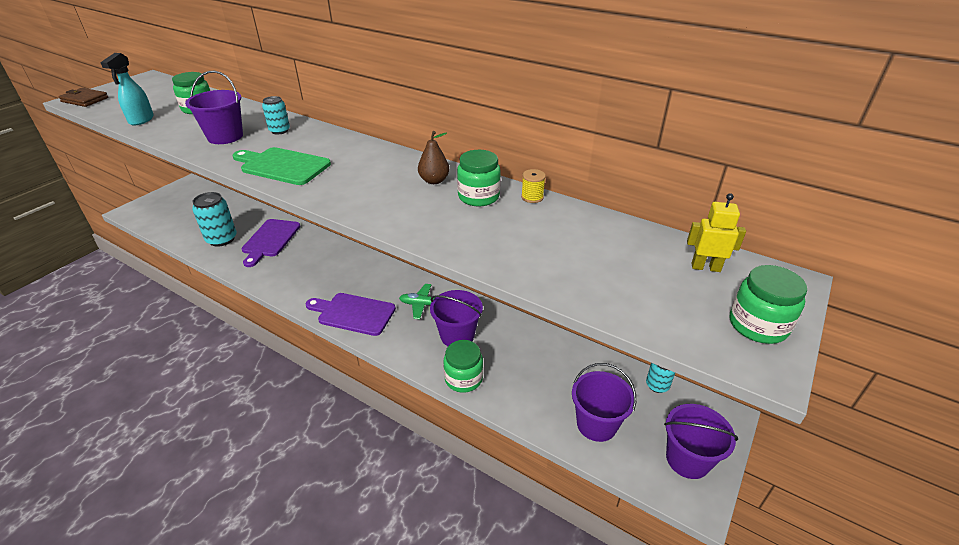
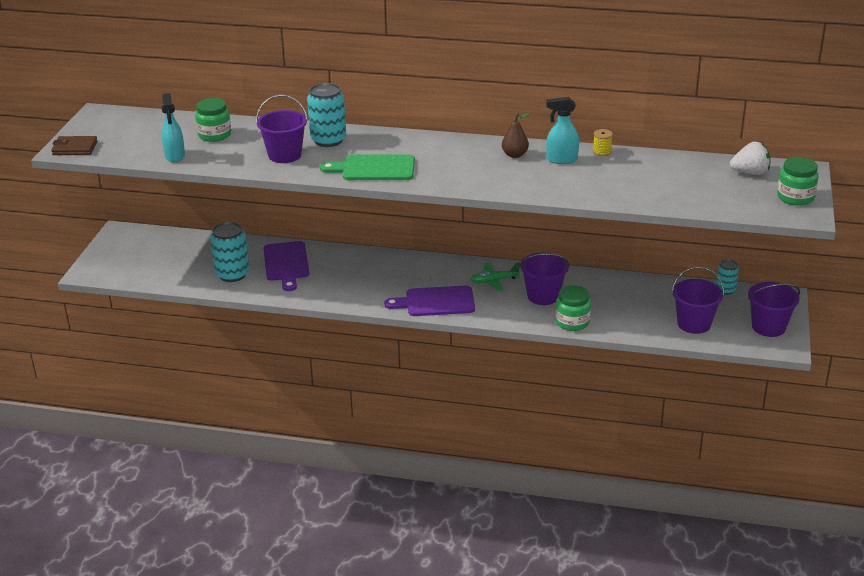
camera: 20 degrees left, 5 degrees down
(279, 131) = (328, 140): turquoise can -> turquoise can, size x1.76
(478, 197) = (561, 159): green jar -> turquoise spray bottle
(705, 267) = (750, 173): yellow robot -> white strawberry

